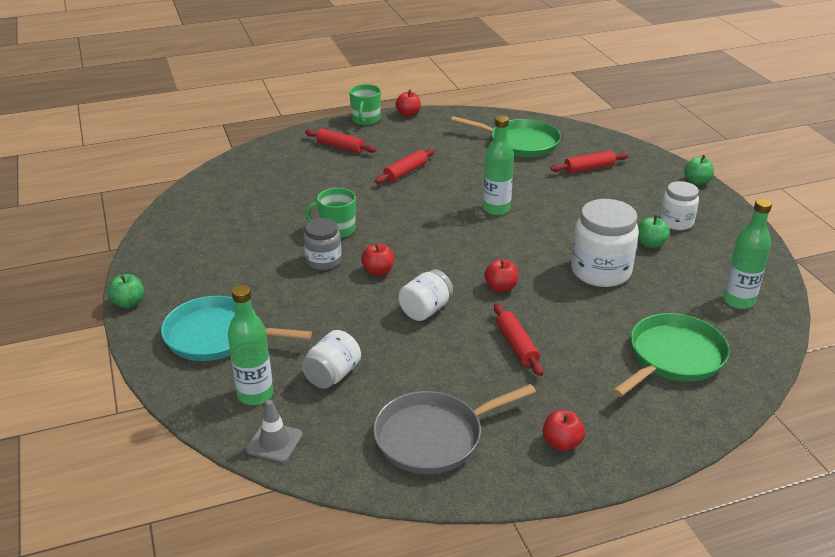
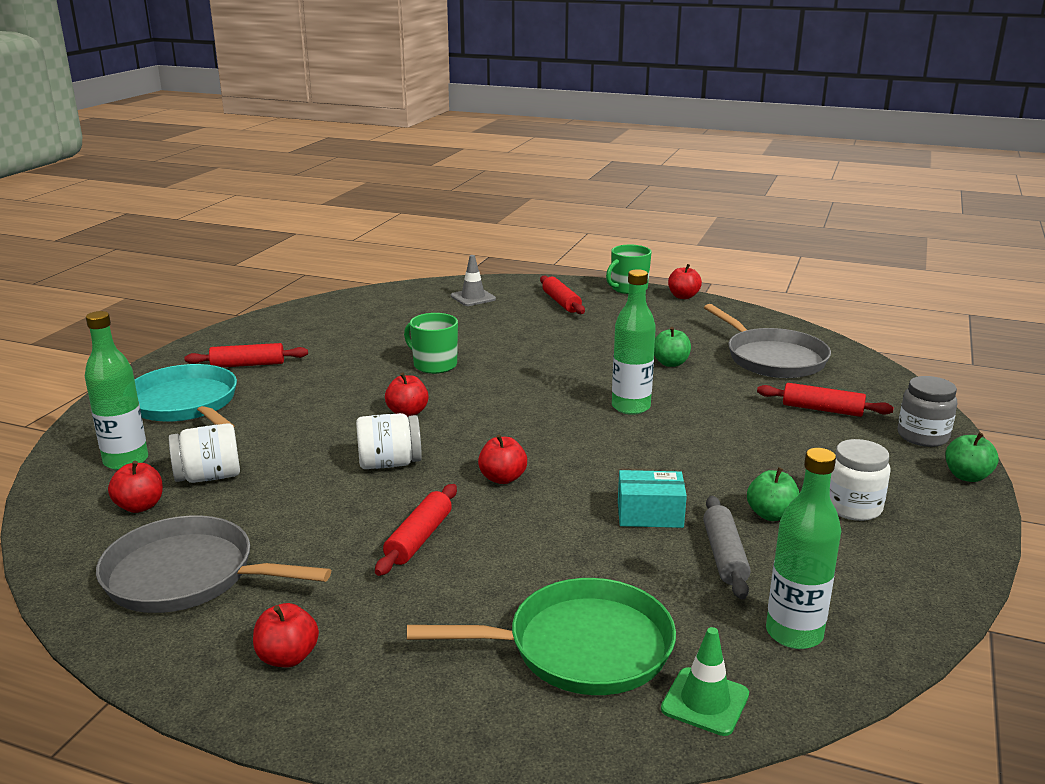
camera: 40 degrees right, 10 degrees down
(129, 303) = (174, 354): green apple -> green apple (670, 363)
(274, 442) = (68, 504): grey traffic cone -> grey traffic cone (473, 298)
(323, 261) = (375, 384): grey jar -> grey jar (922, 436)
(325, 416) = (140, 506): none -> red apple
(406, 172) = (590, 342): red rolling pin -> red rolling pin (248, 365)
(520, 143) = (772, 358): green pan -> grey pan
(600, 271) = (650, 514): white jar -> turquoise box
(662, 277) = (724, 556): none -> grey rolling pin
(750, 352) = (705, 702): none -> green traffic cone

